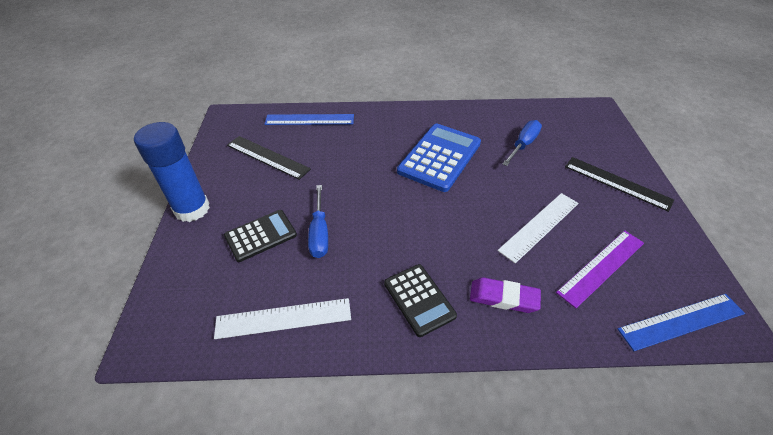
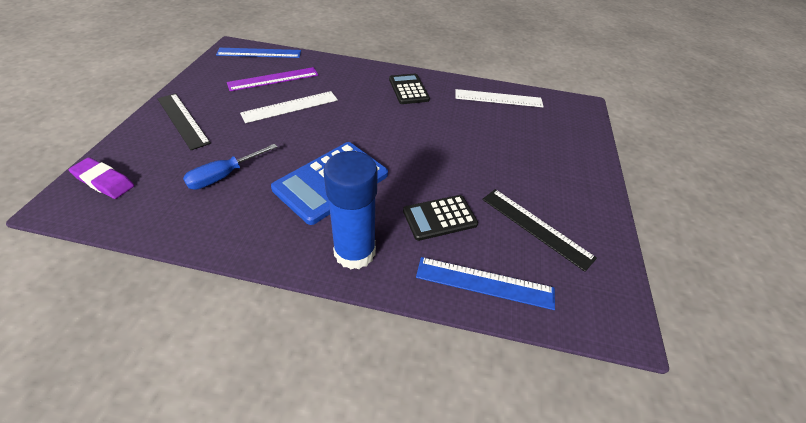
camera: 170 degrees left, 0 degrees up
(192, 209) = (598, 182): blue glue stick -> blue glue stick (354, 252)
(261, 236) = (524, 146): black calculator -> black calculator (439, 218)
(319, 233) = (474, 138): blue screwdriver -> none
(503, 298) = (353, 80): purple eraser -> purple eraser (104, 181)

